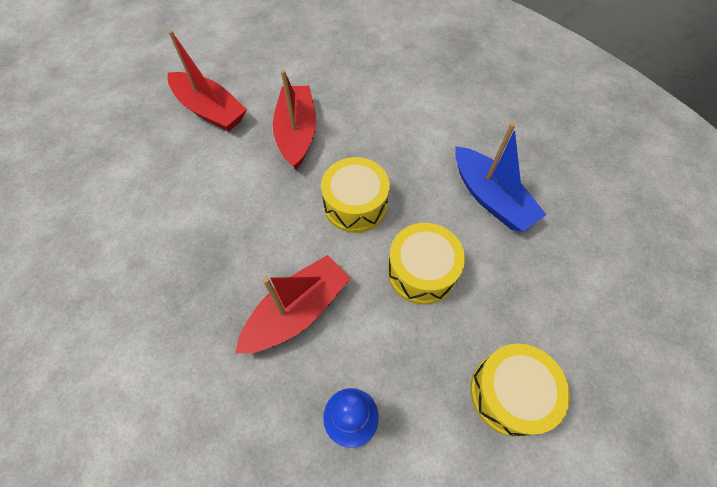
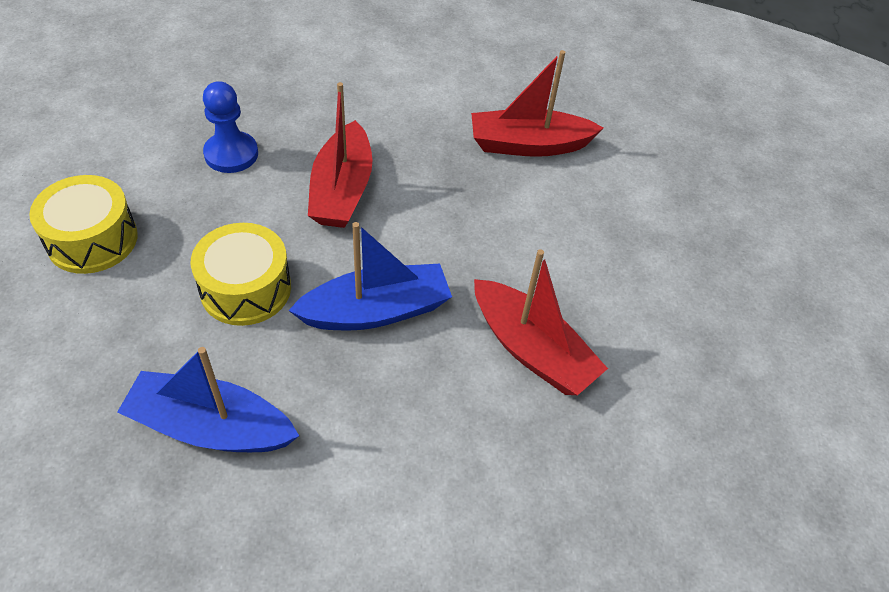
camera: 135 degrees right, 10 degrees down
(210, 110) = (662, 309): red boat -> red boat (528, 145)
(355, 204) = (376, 311): yellow drum -> blue boat

